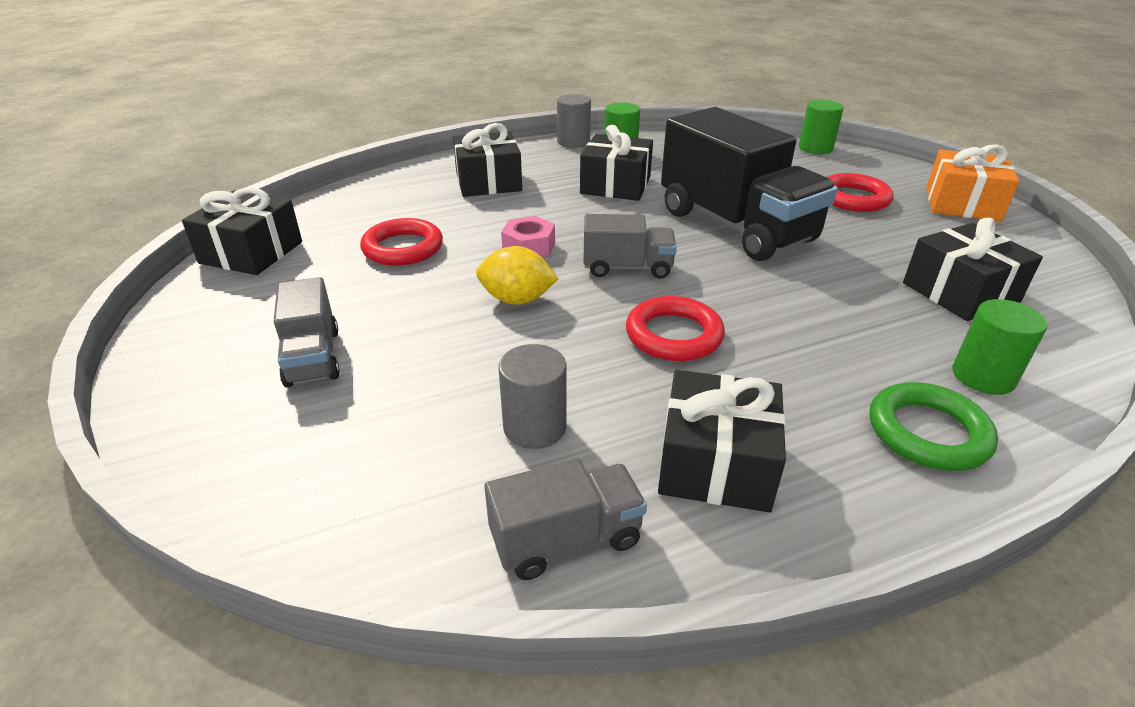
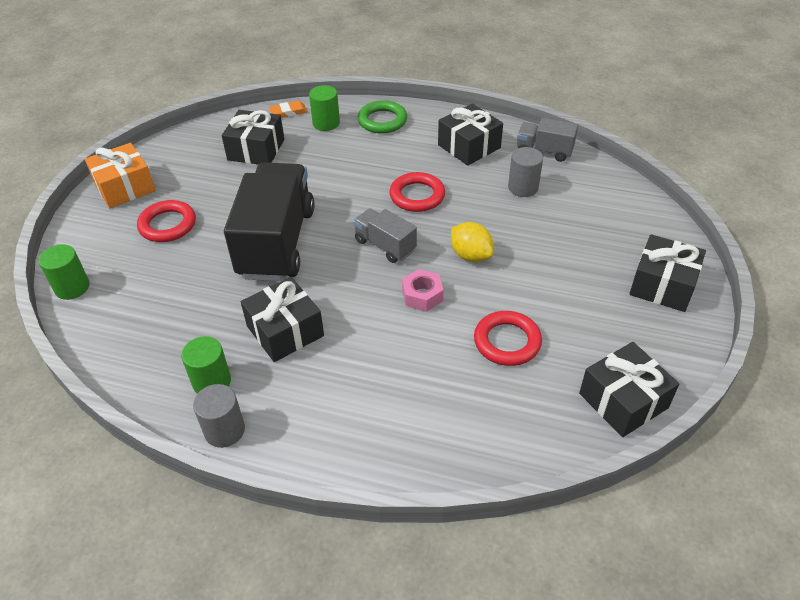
camera: 140 degrees left, 10 degrees up
(313, 357) = (606, 271): grey truck -> none
(488, 182) = (374, 399): black gift -> black gift (662, 285)
(1064, 364) = (288, 112): none -> orange eraser

